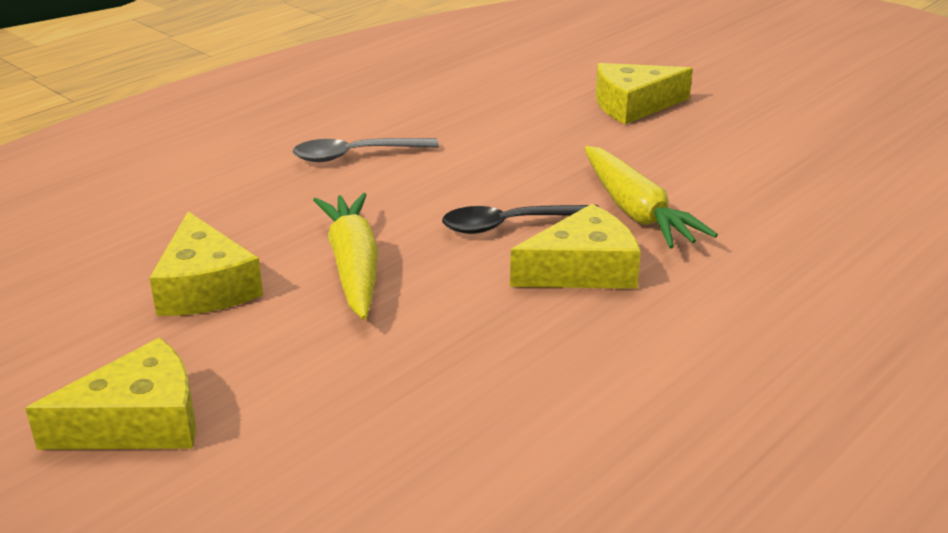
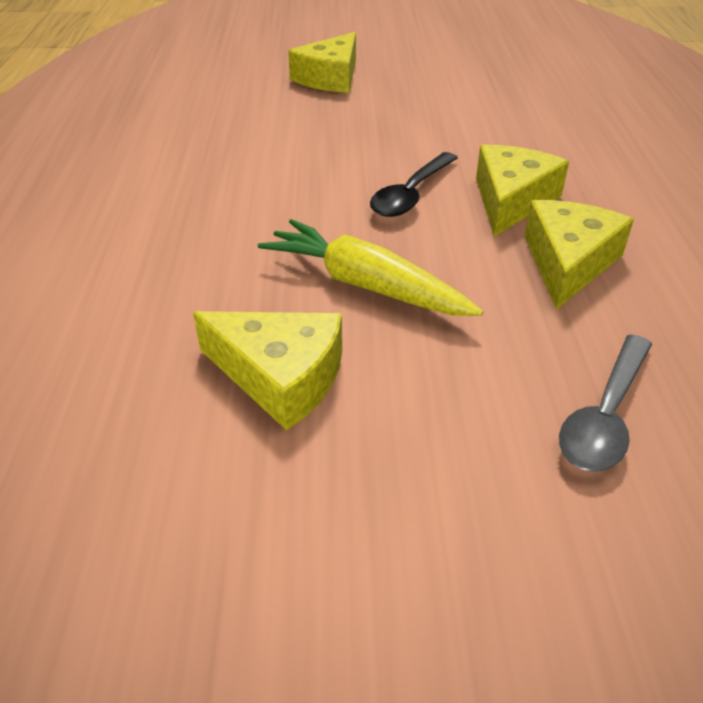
camera: 45 degrees left, 10 degrees up
(138, 422) = (459, 532): yellow cheese -> yellow cheese (568, 262)
(356, 155) = (196, 199): grey spoon -> grey spoon (605, 415)
(636, 211) = (466, 147): yellow carrot -> none

